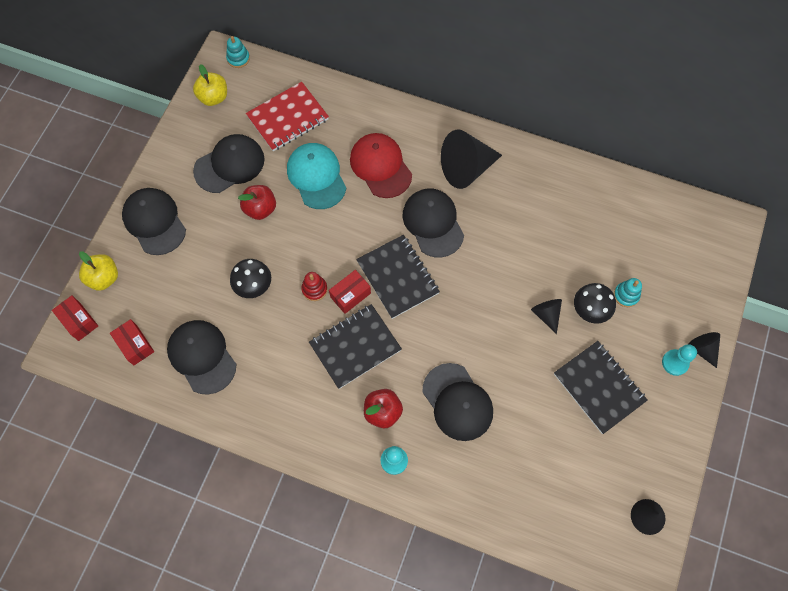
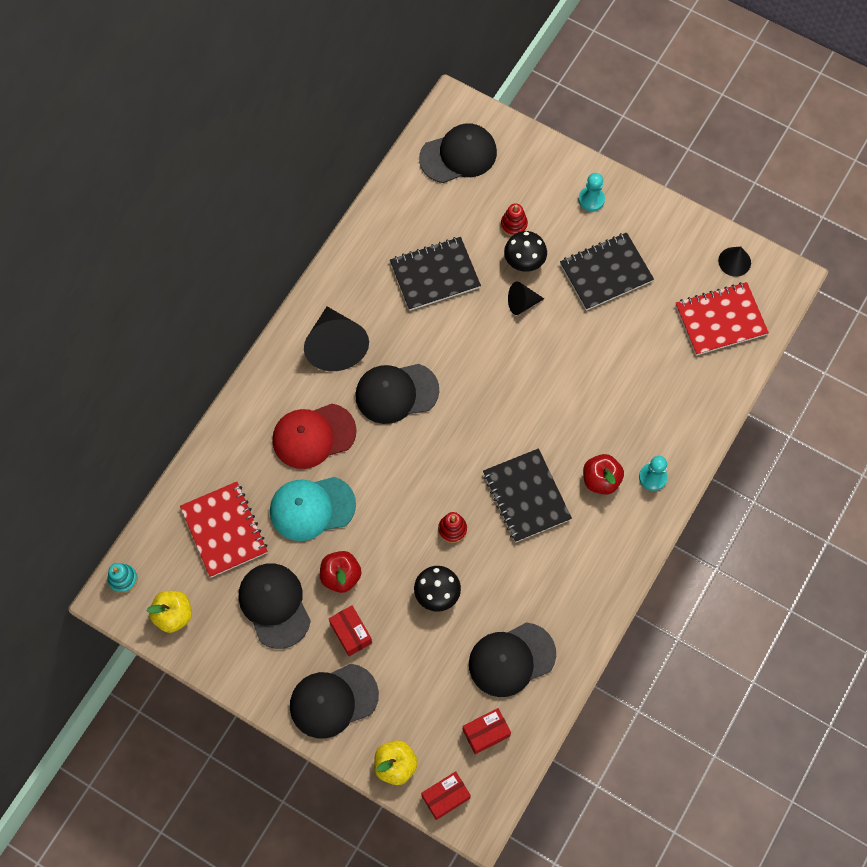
camera: 80 degrees left, 0 degrees up
(350, 295) = (466, 492): red box -> red box (351, 633)
(397, 277) = (454, 440): black notebook -> black notebook (435, 275)
(457, 402) = (601, 406): black cap -> black cap (458, 155)
(577, 509) = (720, 320): none -> red notebook
(626, 295) = (514, 225): turquoise stacking toy -> red stacking toy
(702, 349) = (581, 172): black cone -> none

